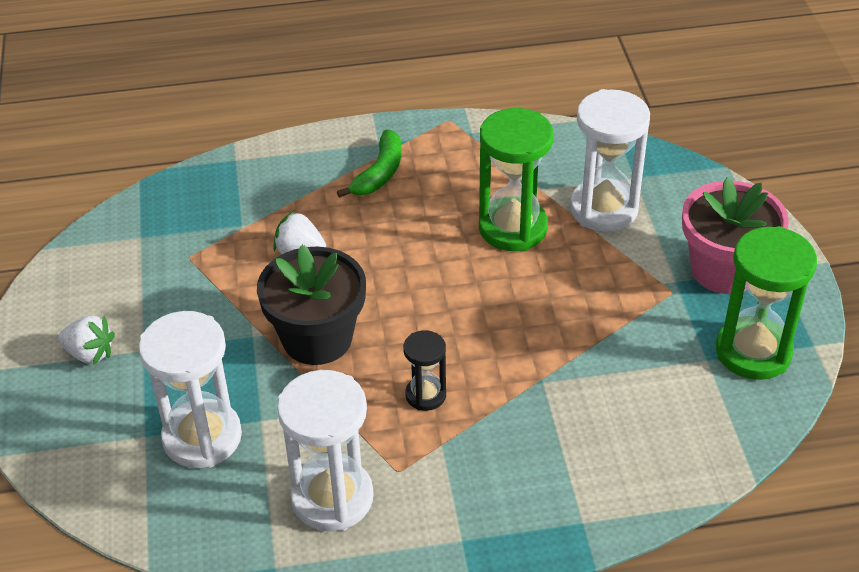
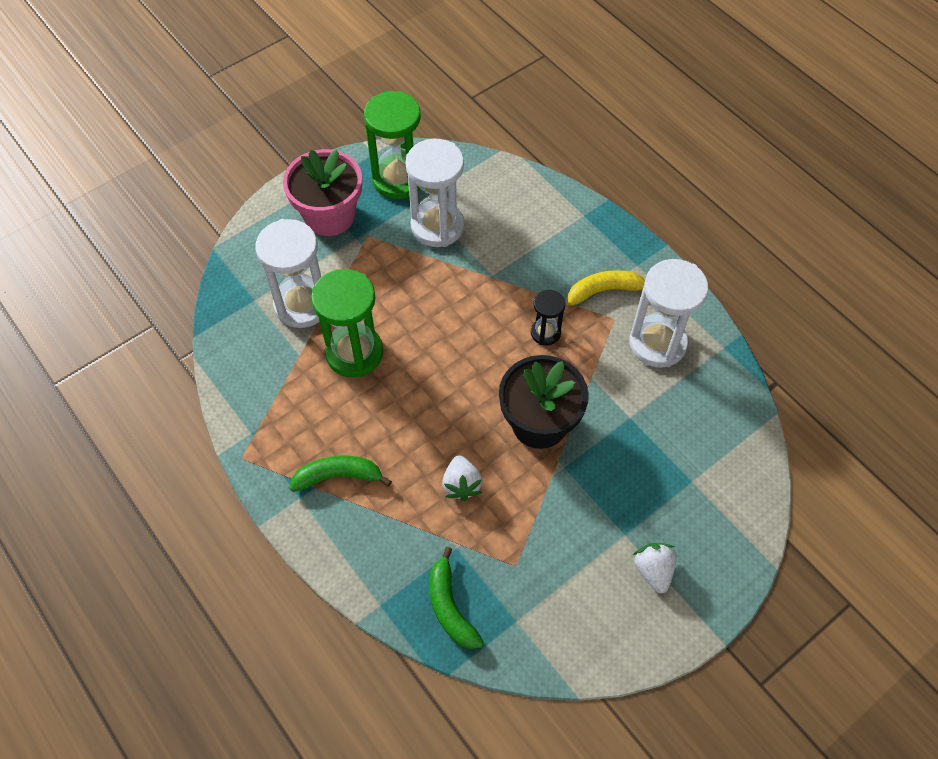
camera: 120 degrees left, 15 degrees up
(193, 200) = (450, 607): none -> green banana
(202, 437) = (668, 444): white hourglass -> white hourglass (437, 226)
(445, 483) = (605, 291): none -> yellow banana

